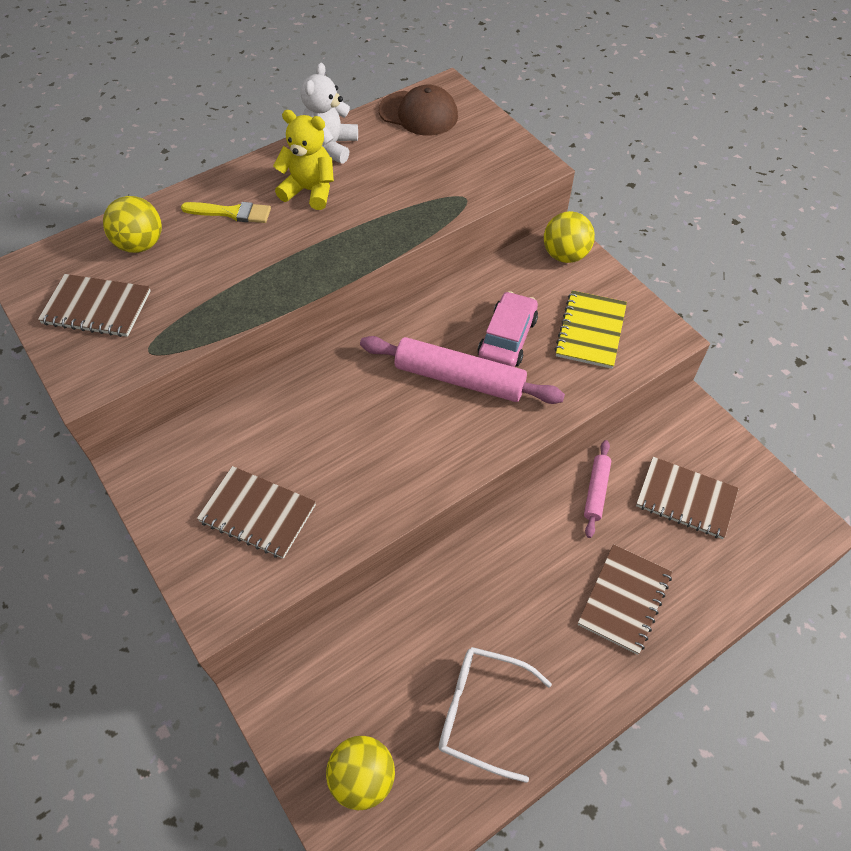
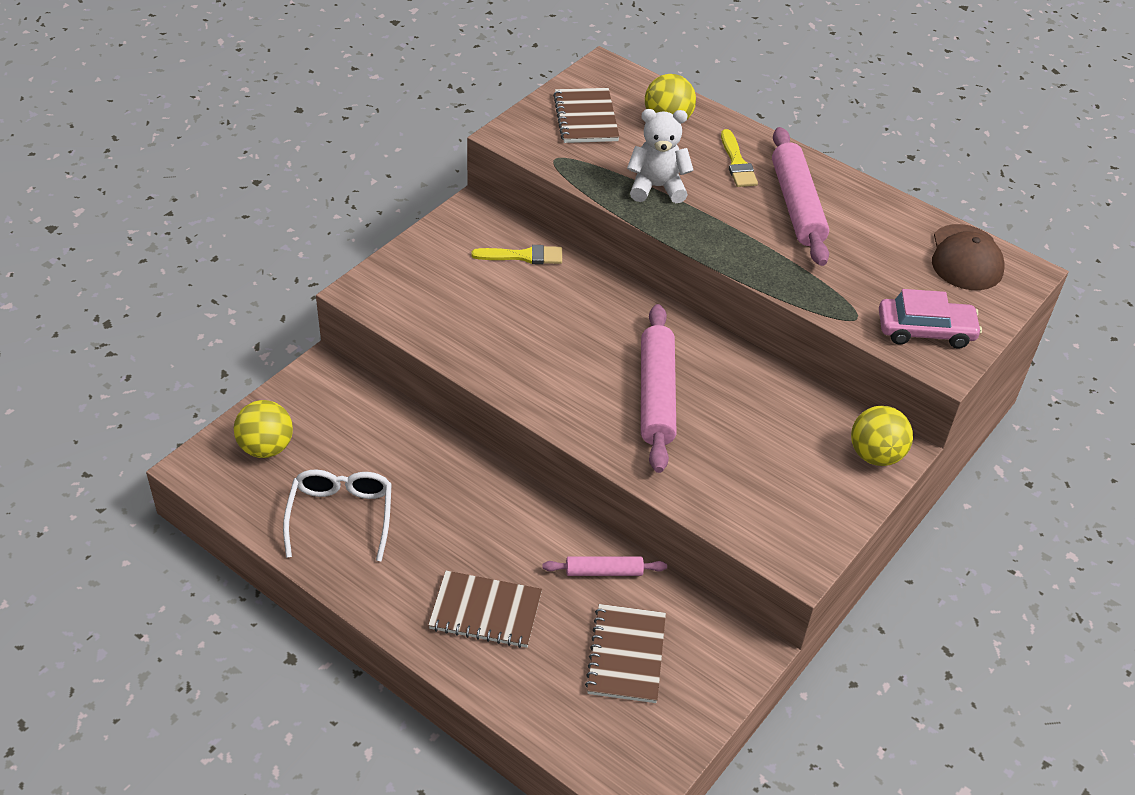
camera: 70 degrees right, 10 degrees down
(230, 436) = (523, 256): none -> yellow brush
(258, 513) = (454, 292): brown notebook -> none
(310, 191) = (797, 205): yellow teddy bear -> pink rolling pin
(330, 146) = (869, 205): white teddy bear -> white teddy bear (657, 187)
(507, 338) = (727, 424): pink car -> pink car (925, 330)
(591, 331) = (773, 493): yellow notebook -> none

